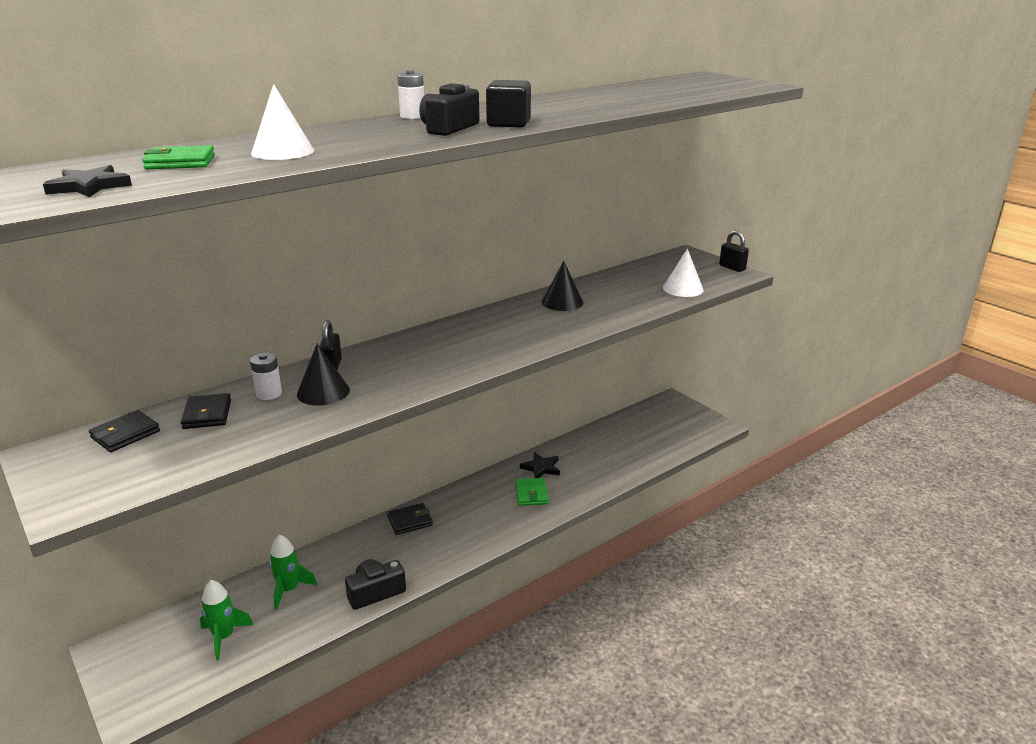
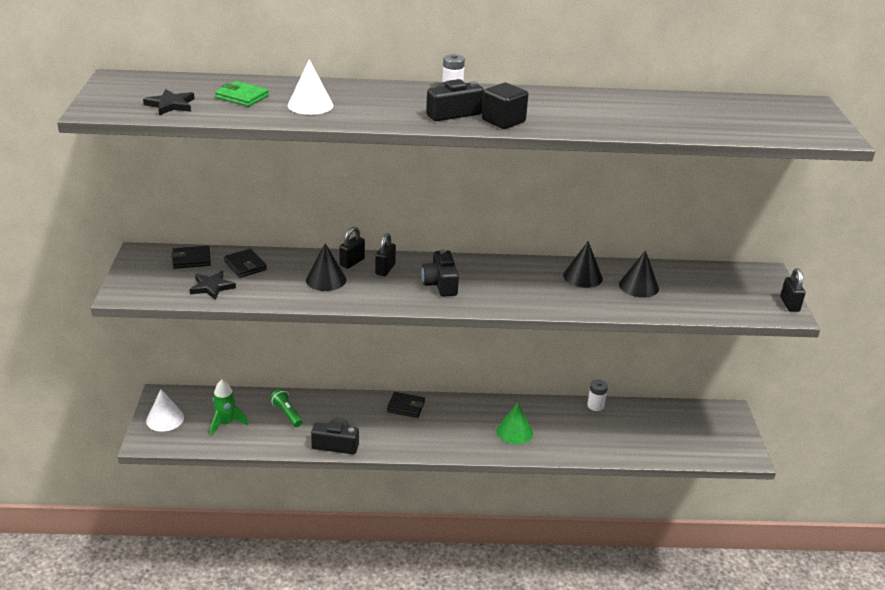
camera: 35 degrees right, 5 degrees up
(207, 414) = (245, 266): black wallet -> black wallet turned 60 degrees counterclockwise
(269, 394) = (293, 266): white battery -> white battery (595, 405)
(289, 590) = (287, 413): green rocket -> green flashlight
(375, 360) = (385, 269): none -> black padlock
(447, 352) = (440, 284): none -> black camera
(531, 494) = (514, 431): green wallet -> green cone
(541, 468) = (545, 415): black star -> black star (212, 287)
(614, 293) = (639, 286): none -> black cone
(683, 288) = (707, 306): white cone -> white cone (165, 419)

